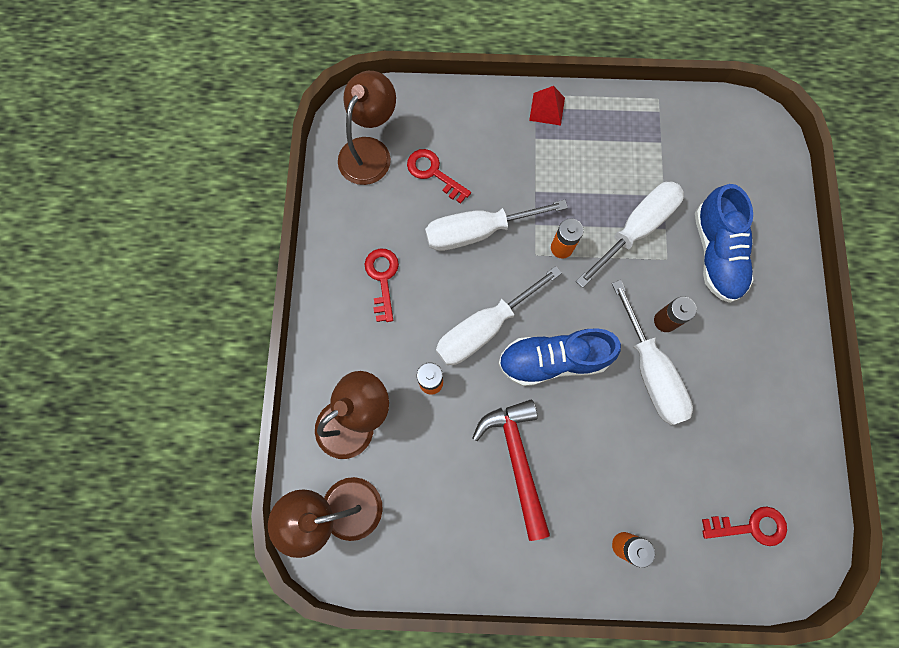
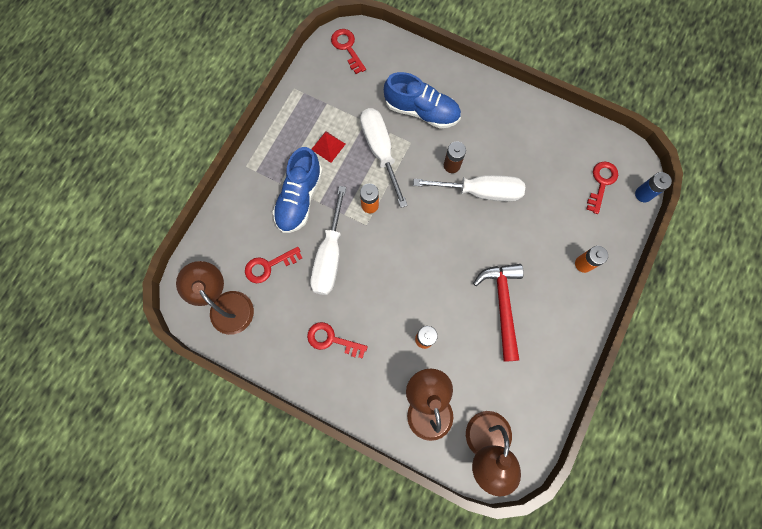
camera: 65 degrees left, 0 degrees up
(484, 328) = (402, 285): white screwdriver -> none
(517, 460) = (502, 305): red hammer -> red hammer turned 75 degrees clockwise
(547, 109) = (261, 164): red pyramid -> red pyramid (328, 146)
(553, 360) = (445, 249): blue shoe -> blue shoe (299, 198)
(746, 131) = (347, 48): none -> red key
(767, 593) = (643, 194): none -> blue battery

